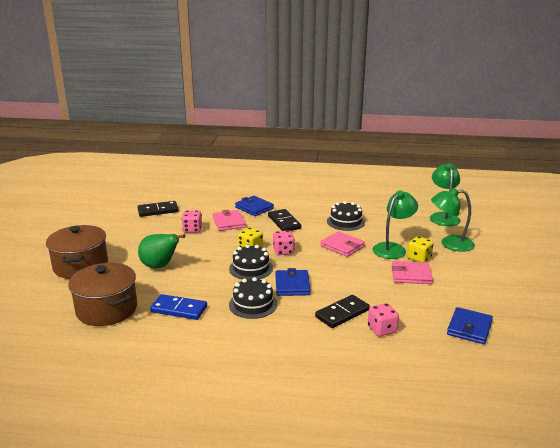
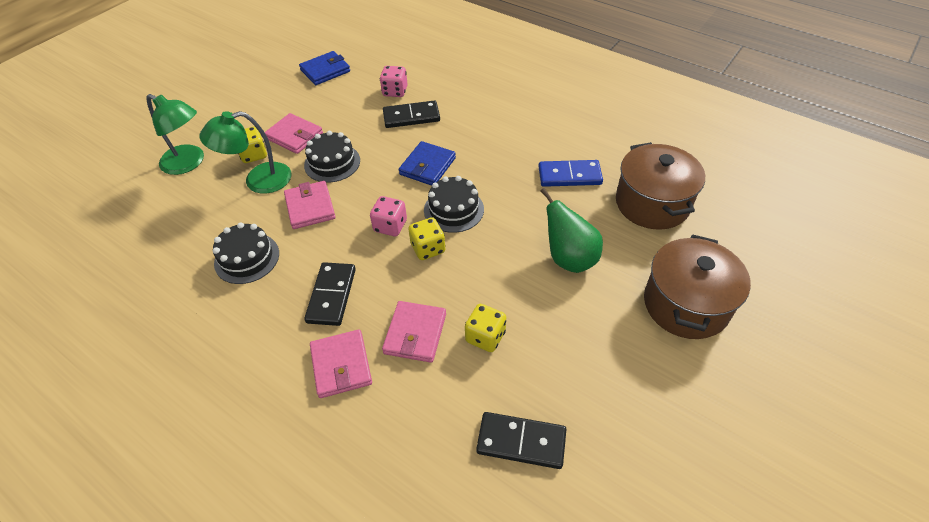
camera: 150 degrees left, 25 degrees up
(179, 309) = (569, 175): blue domino -> blue domino turned 45 degrees counterclockwise
(192, 230) = (485, 337): pink dice -> yellow dice
(253, 304) = (487, 155): black cake -> black cake (332, 163)
(254, 208) = (341, 365): blue wallet -> pink wallet
(443, 216) = (114, 215): green lamp -> none

